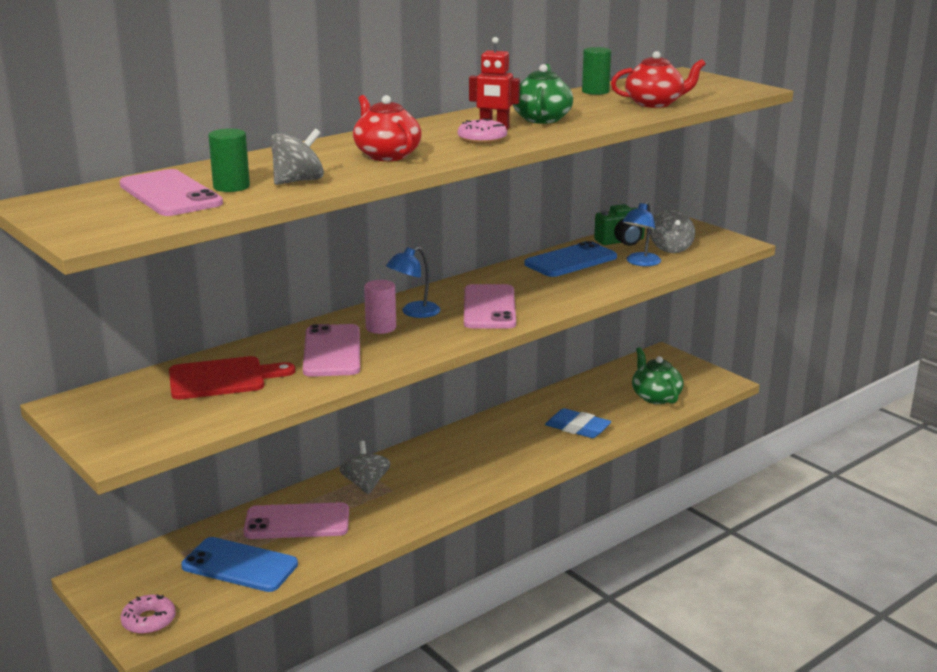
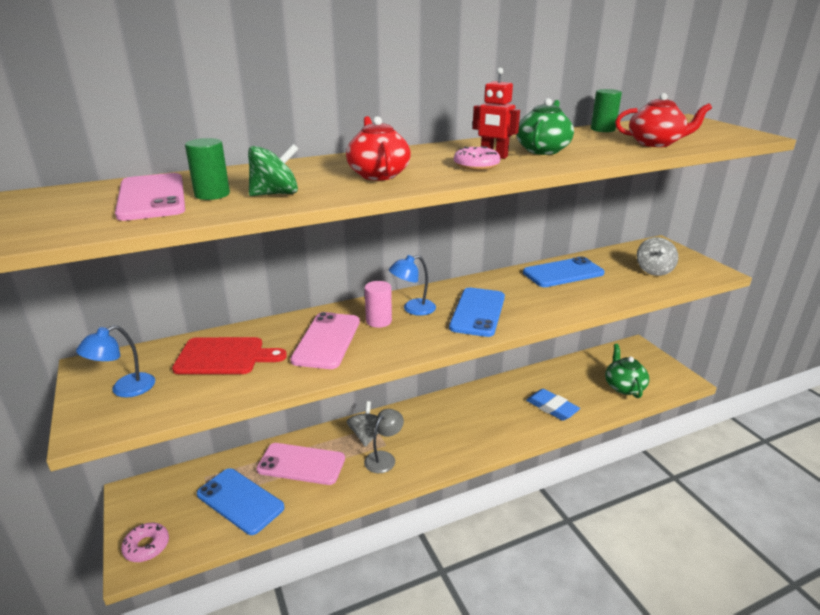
camera: 15 degrees right, 5 degrees up
(298, 181) = (275, 194): grey spinning top -> green spinning top
(396, 502) = (384, 458): none -> grey lamp
(489, 308) = (478, 312): pink phone -> blue phone
(621, 241) = (611, 259): green camera -> none
(640, 263) = (623, 282): blue lamp -> blue lamp (125, 389)

